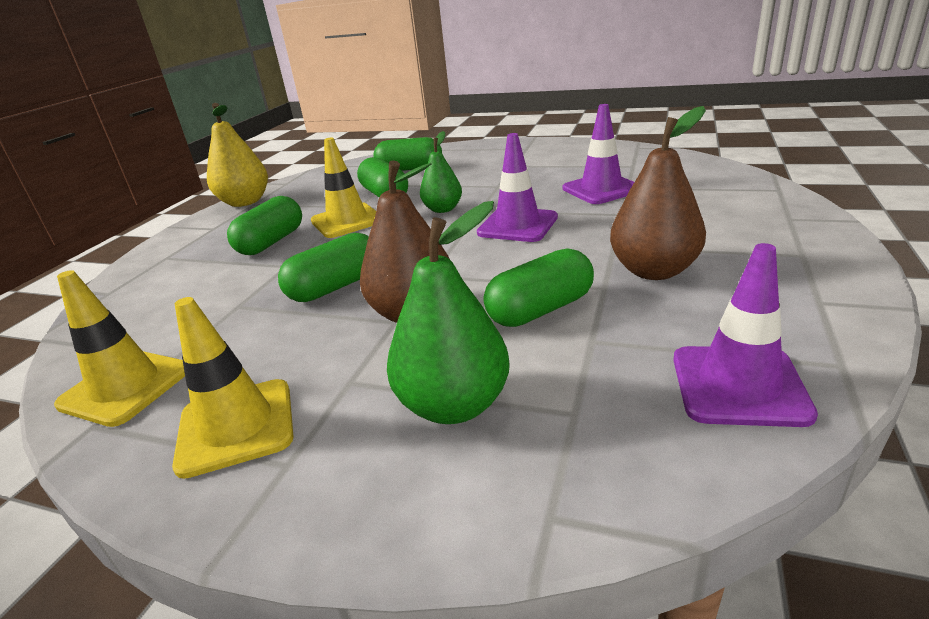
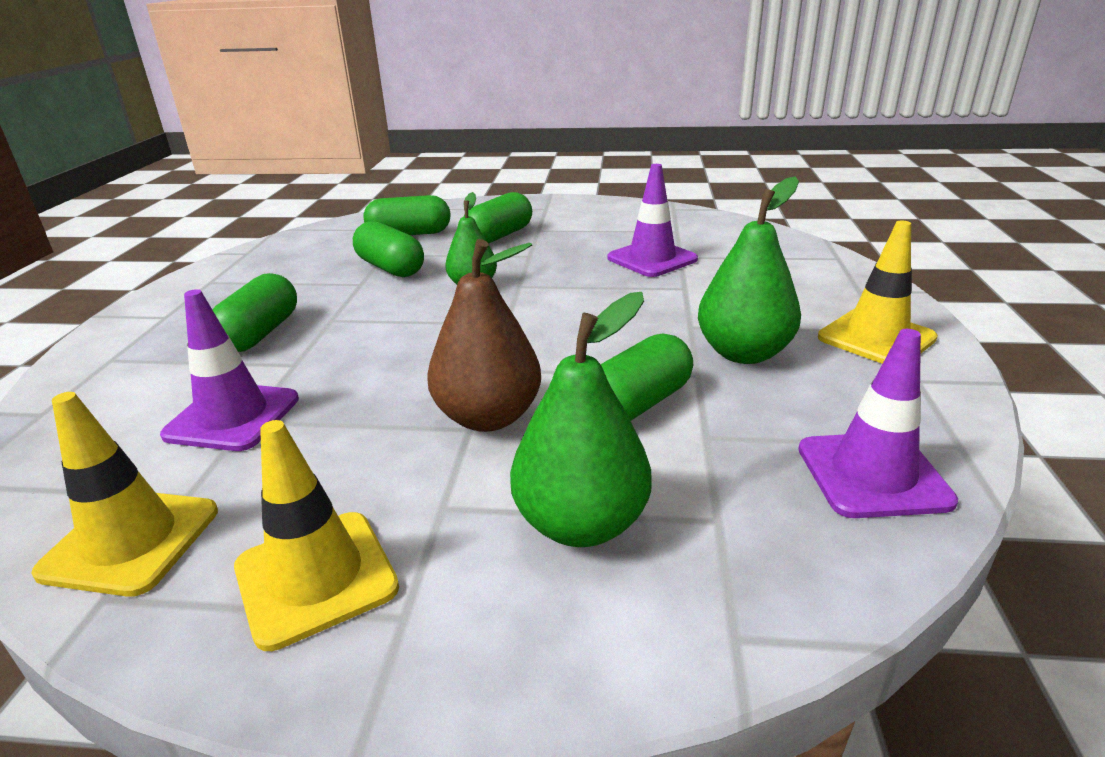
camera: 15 degrees left, 0 degrees up
(245, 202) = (197, 280): yellow pear -> none
(335, 287) = (374, 389): green capsule -> green capsule (499, 236)
(347, 221) = (354, 303): yellow traffic cone -> yellow traffic cone (876, 338)
(517, 225) = (572, 304): purple traffic cone -> purple traffic cone (233, 417)
(654, 271) = (743, 353): brown pear -> green pear

